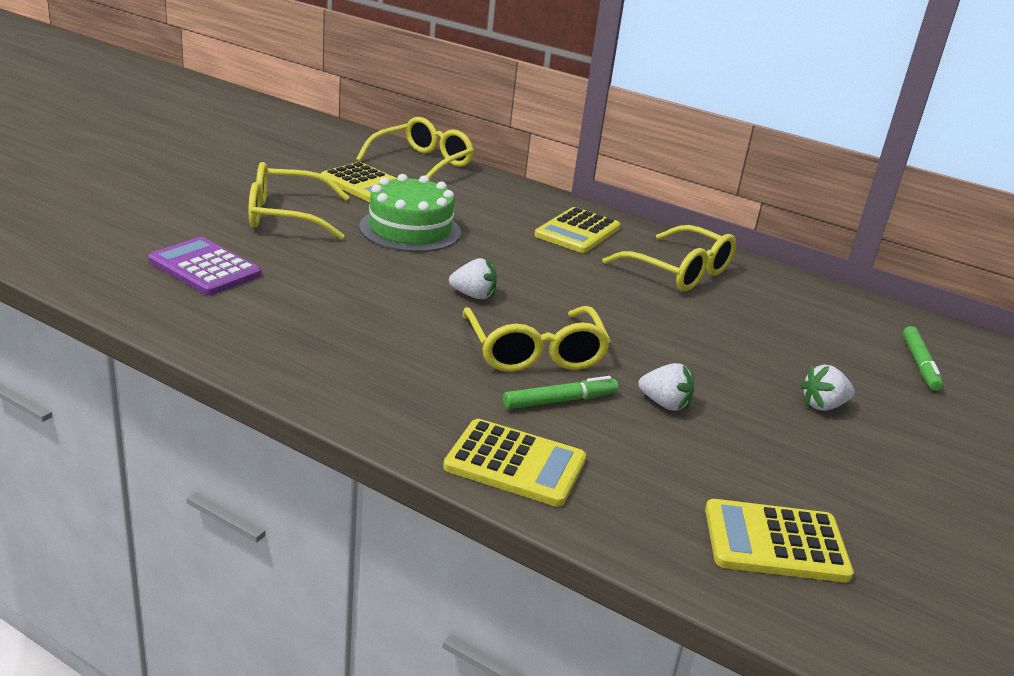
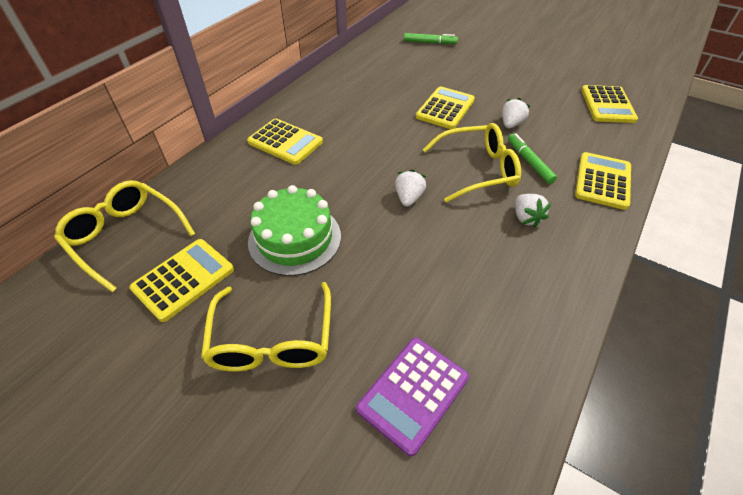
camera: 85 degrees left, 20 degrees up
(679, 272) = (343, 103): yellow glasses -> none
(692, 349) = (445, 108): none -> yellow calculator
(823, 405) = (485, 76): white strawberry -> white strawberry (526, 218)

